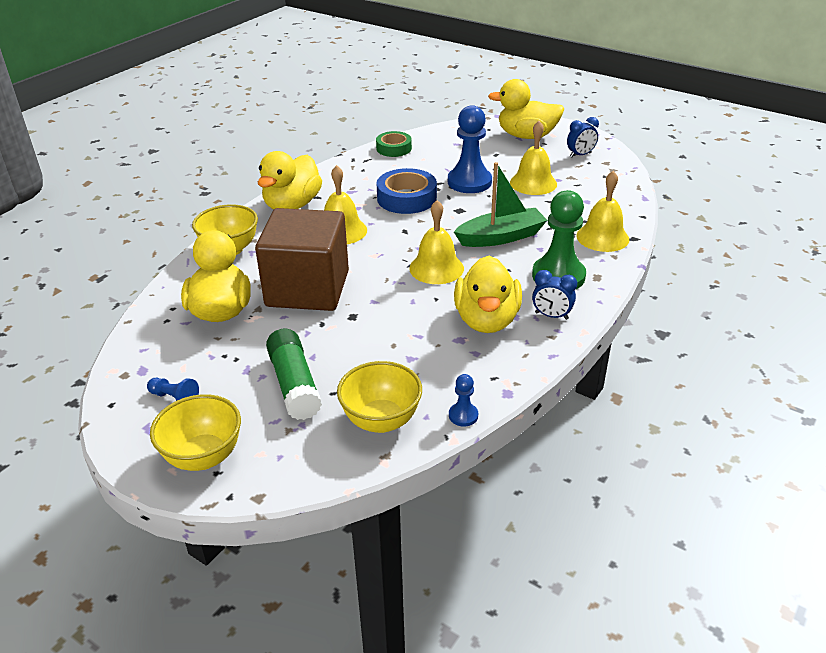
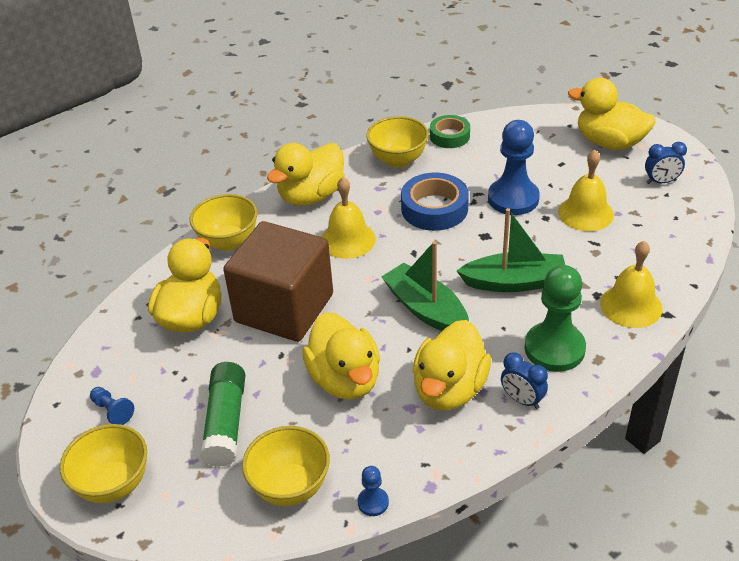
camera: 20 degrees right, 5 degrees up
(358, 170) = (398, 160): none -> yellow bowl
(391, 330) = (345, 379): none -> yellow duck
(436, 268) = (426, 309): yellow bell -> green boat

